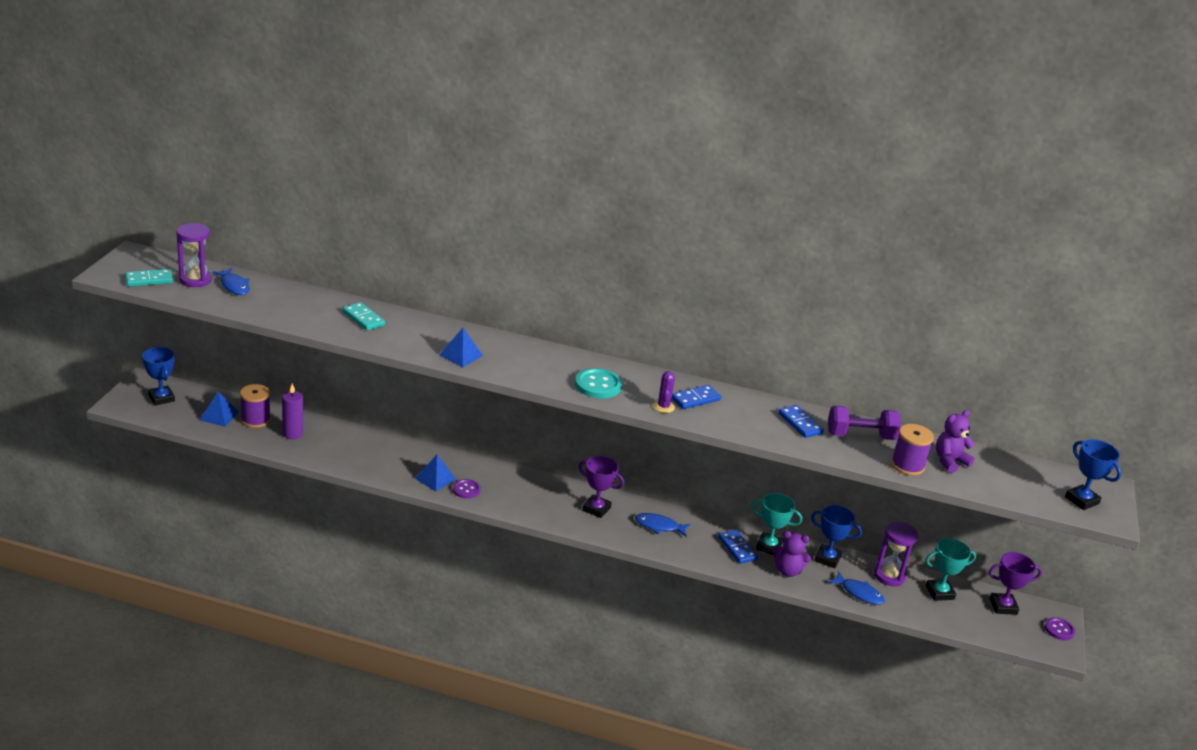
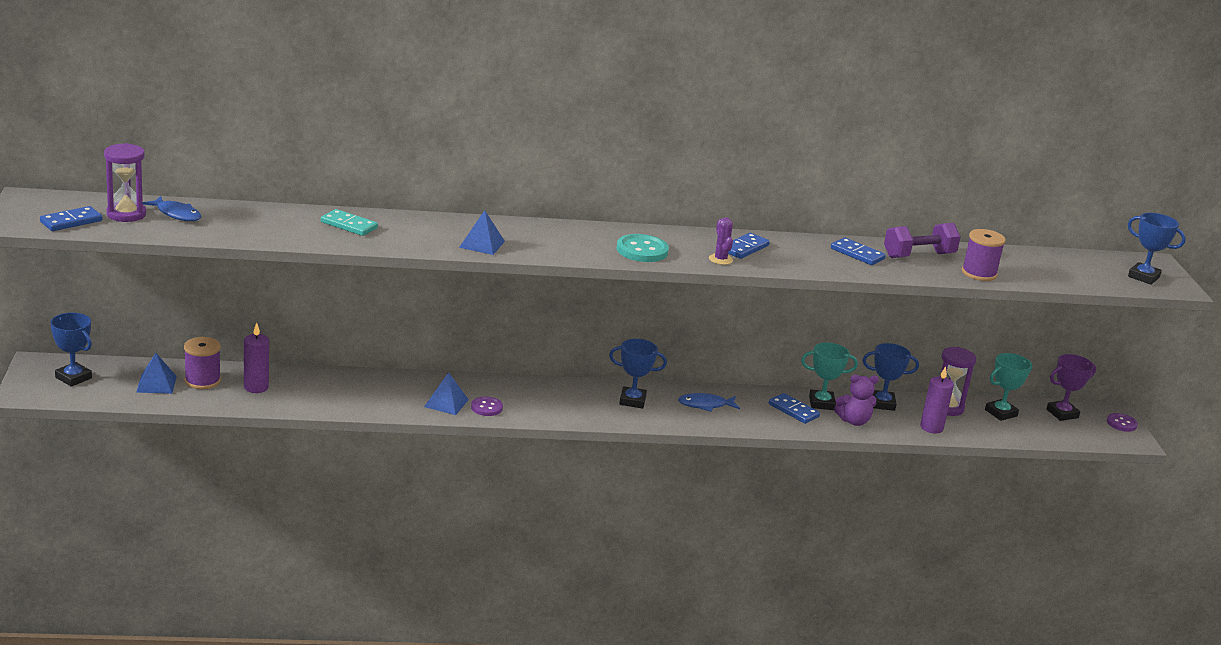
camera: 20 degrees left, 5 degrees down
(149, 280) = (71, 221): turquoise domino -> blue domino
(596, 509) = (632, 401): purple trophy -> blue trophy
(859, 593) = (931, 427): blue fish -> purple candle
(949, 461) = (1011, 264): purple teddy bear -> none

